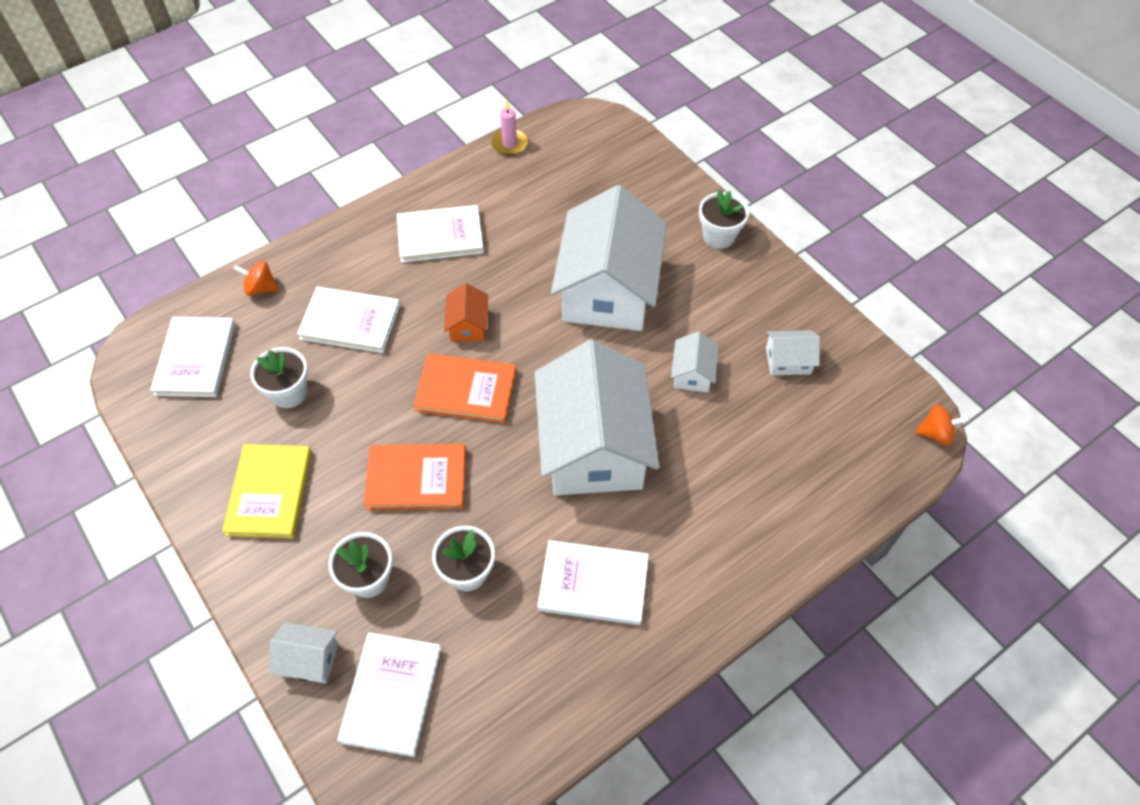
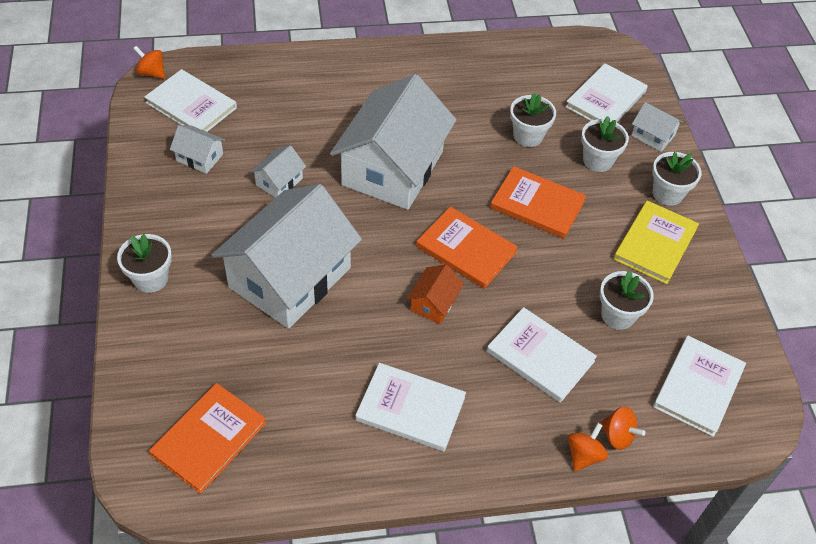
camera: 155 degrees left, 5 degrees down
(269, 571) = (667, 193): none -> white flower pot
(285, 263) = (584, 455): none -> orange spinning top
(509, 144) = (265, 495): pink candle -> none
(574, 157) = (209, 439): none -> orange book
(593, 584) = (449, 96): white book -> white book (191, 105)

